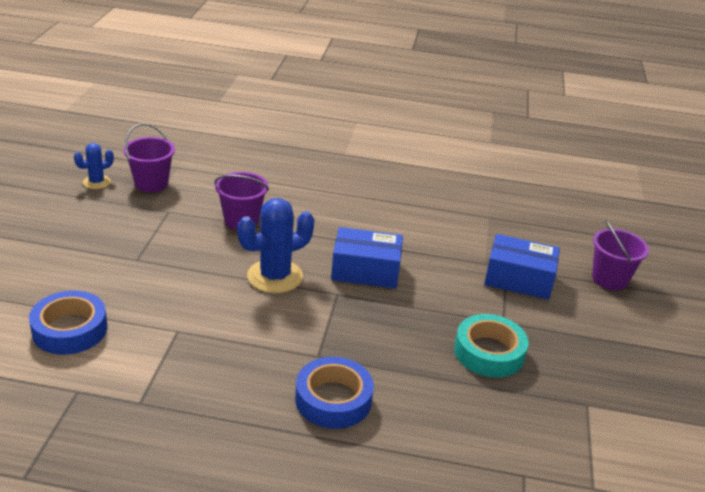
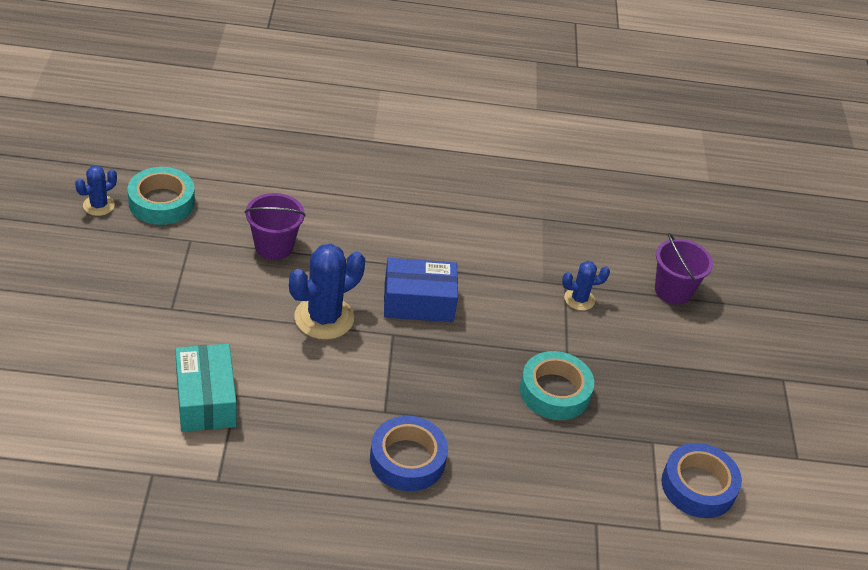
camera: 10 degrees left, 10 degrees up
(70, 329) = (124, 403): blue tape -> blue tape (698, 486)
(147, 333) = (206, 399): none -> turquoise box
(151, 183) = (161, 202): purple bucket -> turquoise tape
(518, 279) = (579, 299): blue box -> blue cactus

